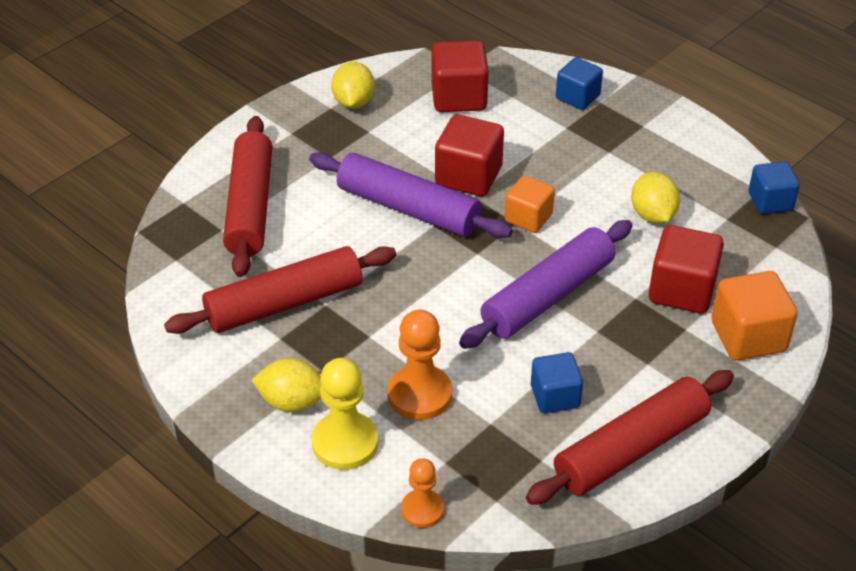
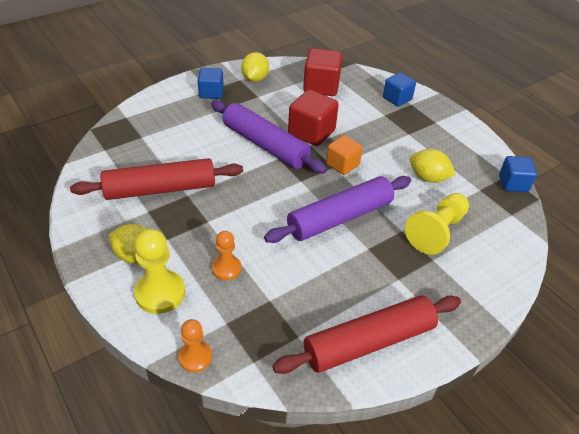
camera: 10 degrees right, 0 degrees up
(250, 206) = (166, 126): red rolling pin -> none
(420, 394) = (226, 268): orange pawn -> orange pawn, size x0.62
(555, 396) = (323, 290): blue cube -> blue cube (211, 93)
(652, 215) = (428, 178): yellow lemon -> yellow lemon turned 60 degrees counterclockwise
(682, 290) = (436, 231): red cube -> yellow pawn
(748, 336) = (478, 274): orange cube -> none

